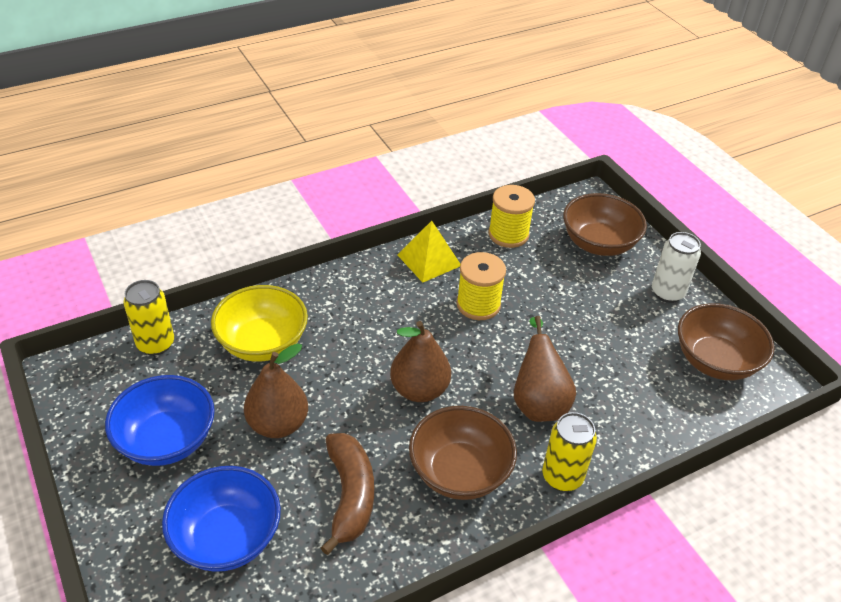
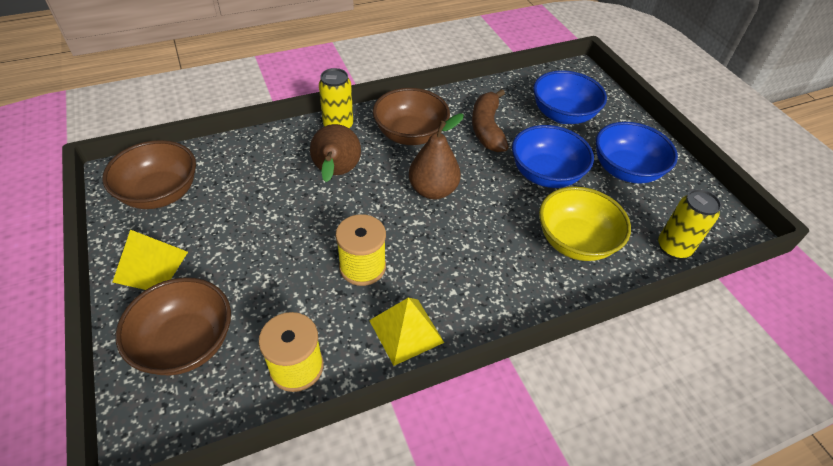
camera: 175 degrees left, 5 degrees up
(278, 424) = (545, 174): brown pear -> blue bowl
(667, 293) = (151, 266): white can -> yellow pyramid

